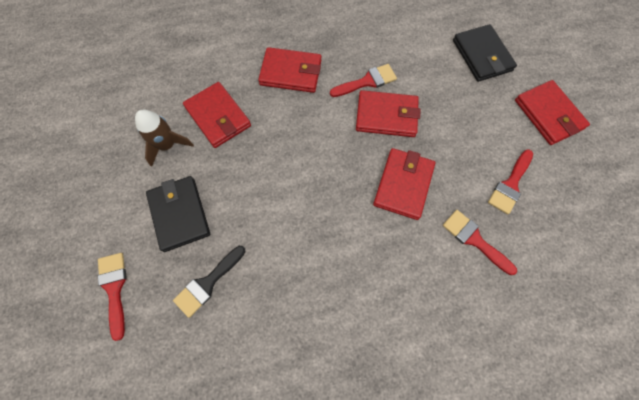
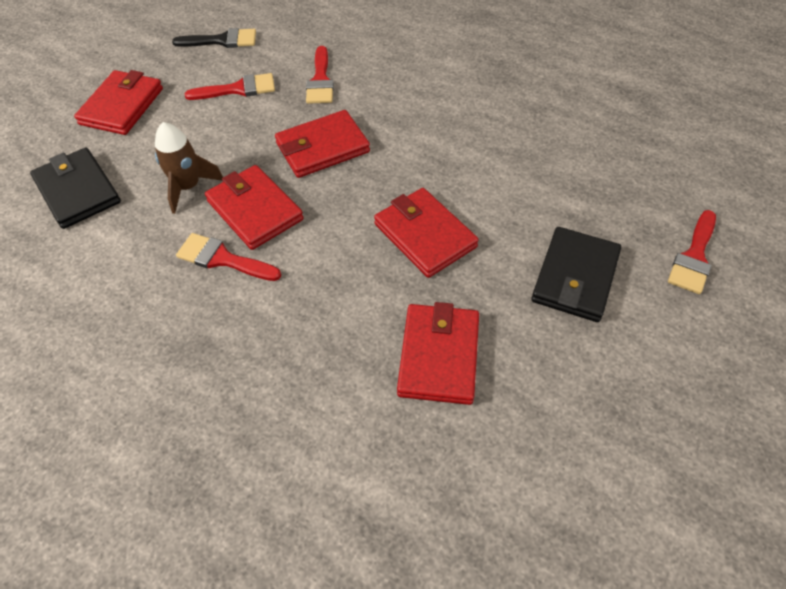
camera: 135 degrees left, 15 degrees down
(167, 145) = (535, 369): brown rocket -> brown rocket (188, 187)
(208, 283) = (587, 199): black brush -> black brush (222, 41)
(291, 72) = (290, 341): red wallet -> red wallet (424, 235)
(482, 56) = (77, 191): black wallet -> black wallet turned 60 degrees counterclockwise

